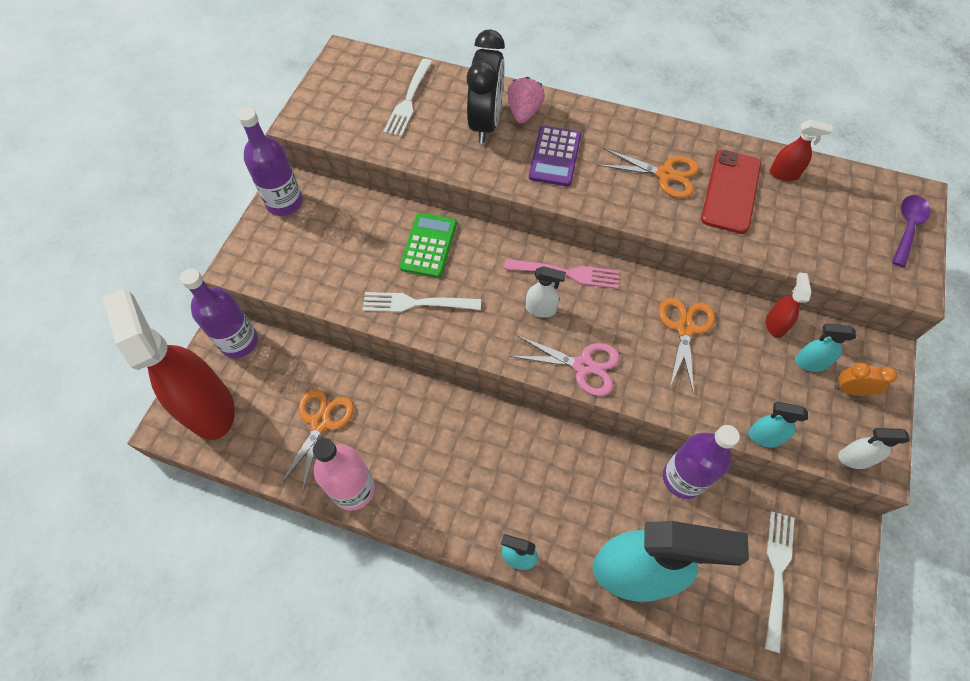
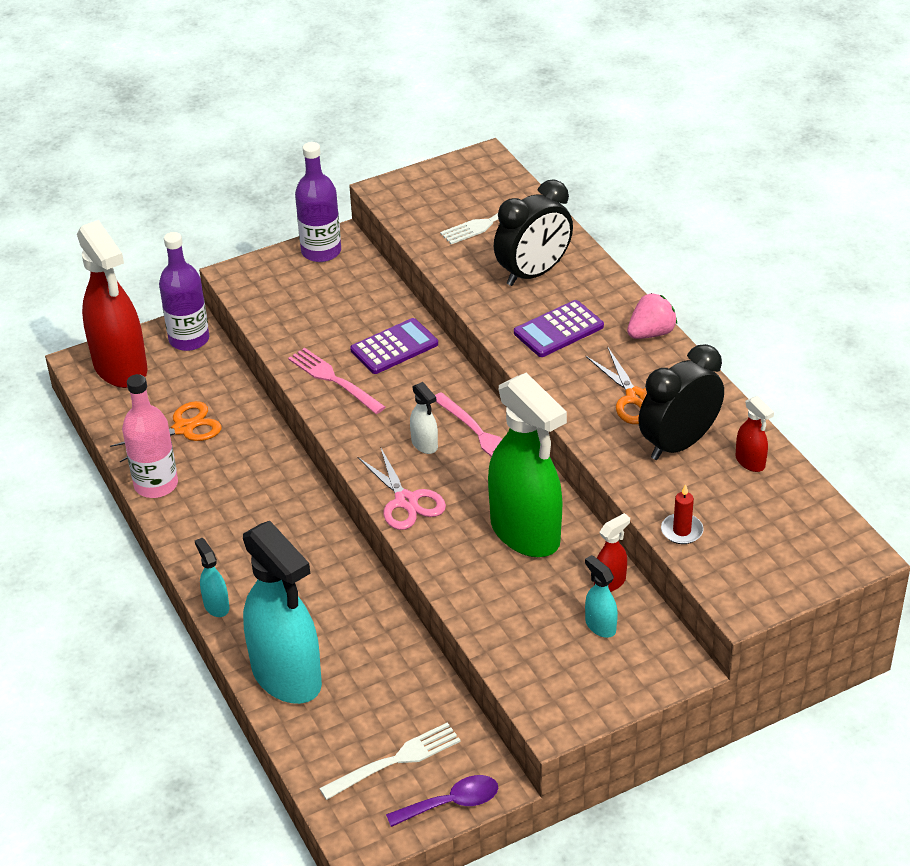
camera: 45 degrees right, 20 degrees down
(209, 407) = (121, 368): red spray bottle -> red spray bottle turned 135 degrees clockwise
(417, 303) = (334, 380): white fork -> pink fork
(428, 245) = (394, 347): green calculator -> purple calculator
(523, 112) = (578, 283): pink strawberry -> pink strawberry (651, 333)
(683, 478) = (407, 652): purple bottle -> none
(685, 328) = (525, 533): orange scissors -> green spray bottle
(731, 191) = (678, 444): red phone -> black clock
(764, 437) = (485, 641): turquoise spray bottle -> none
(814, 256) = (682, 531): none -> red candle
(851, 390) = (608, 666): orange clock -> none
(854, 458) = (539, 705): white spray bottle -> none
(907, 227) = (806, 568): purple spoon -> purple spoon (451, 803)

